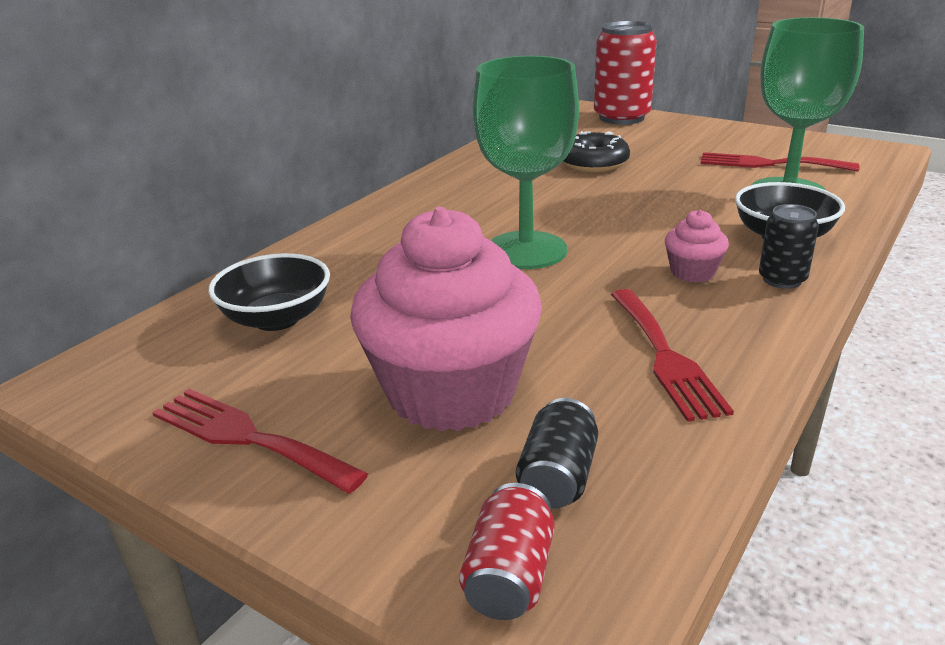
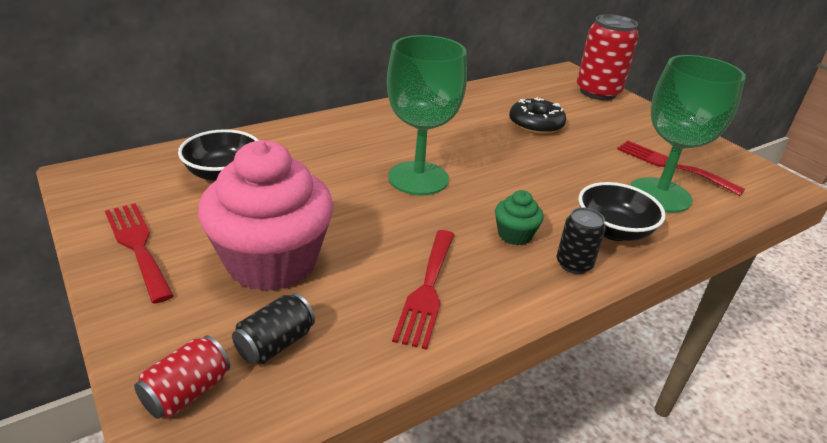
camera: 20 degrees right, 5 degrees up
(692, 272) = (514, 235): pink cupcake -> green cupcake

